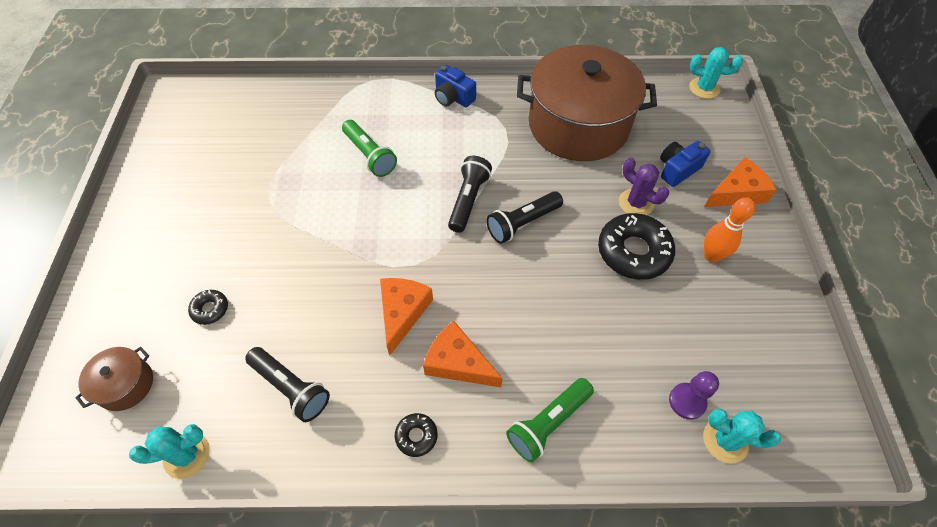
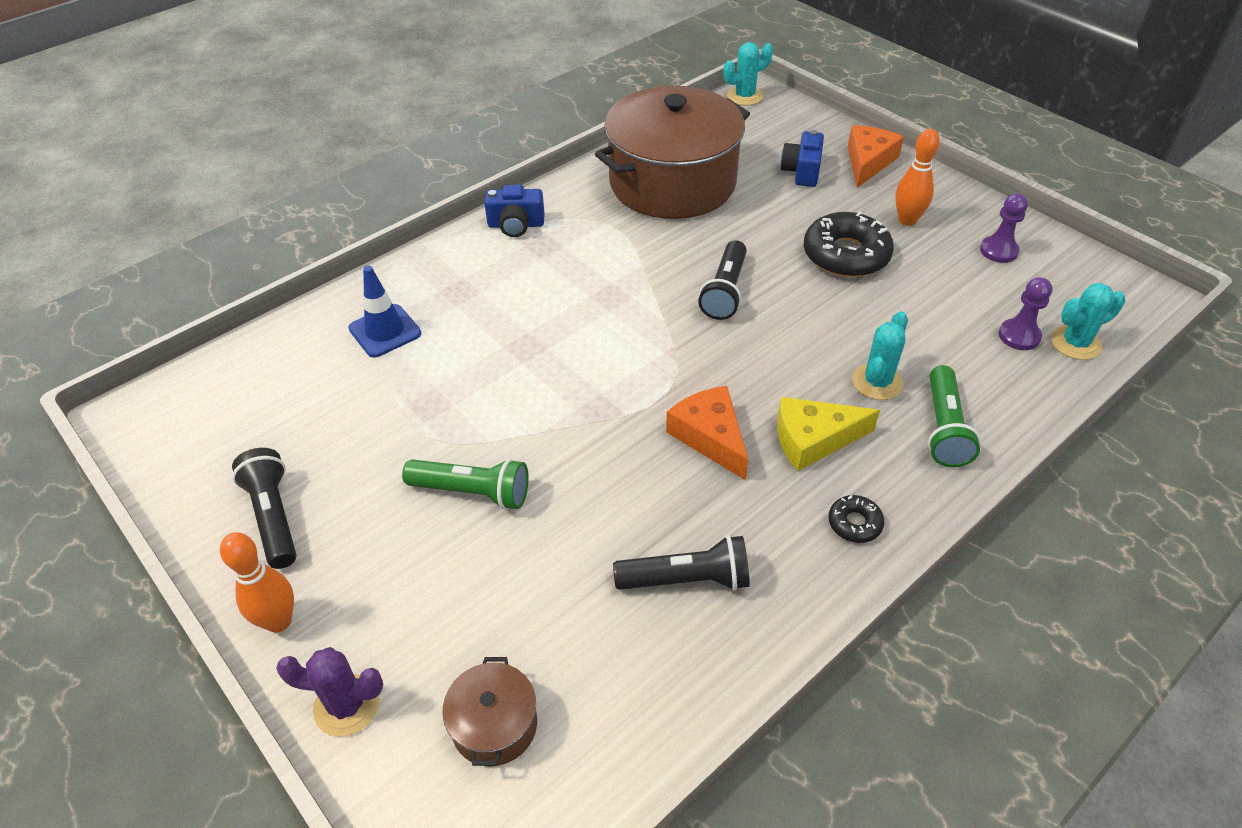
camera: 40 degrees left, 10 degrees down
(109, 250) = (279, 621): none -> orange bowling pin
(187, 455) = (658, 724): turquoise cactus -> turquoise cactus (877, 382)
(210, 309) = (499, 581): black donut -> none
(316, 122) = (385, 331): none -> blue traffic cone
(369, 155) = (492, 326): green flashlight -> green flashlight (472, 492)
(458, 362) = (813, 439): orange cheese -> yellow cheese
(468, 200) = (649, 304): black flashlight -> black flashlight (274, 517)
(636, 203) = (801, 216): purple cactus -> purple cactus (347, 705)
(755, 327) = (998, 251): none -> purple pawn

